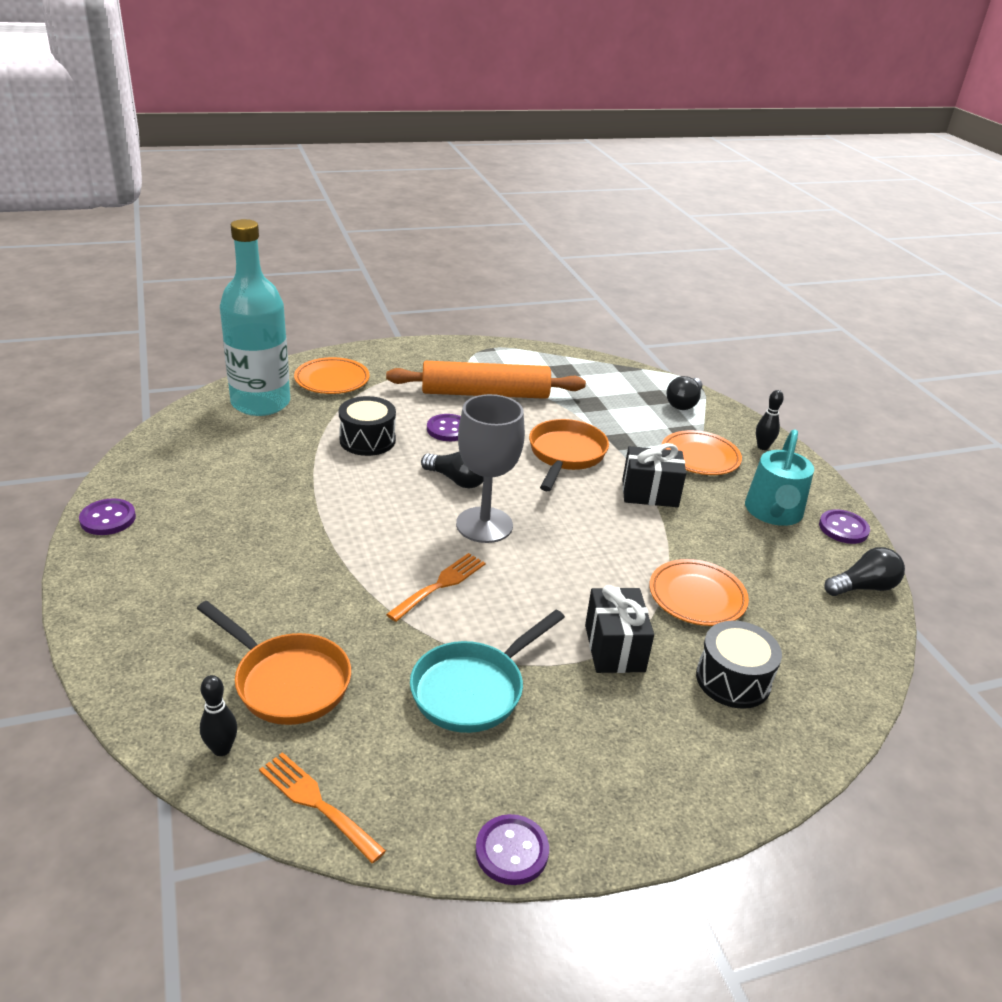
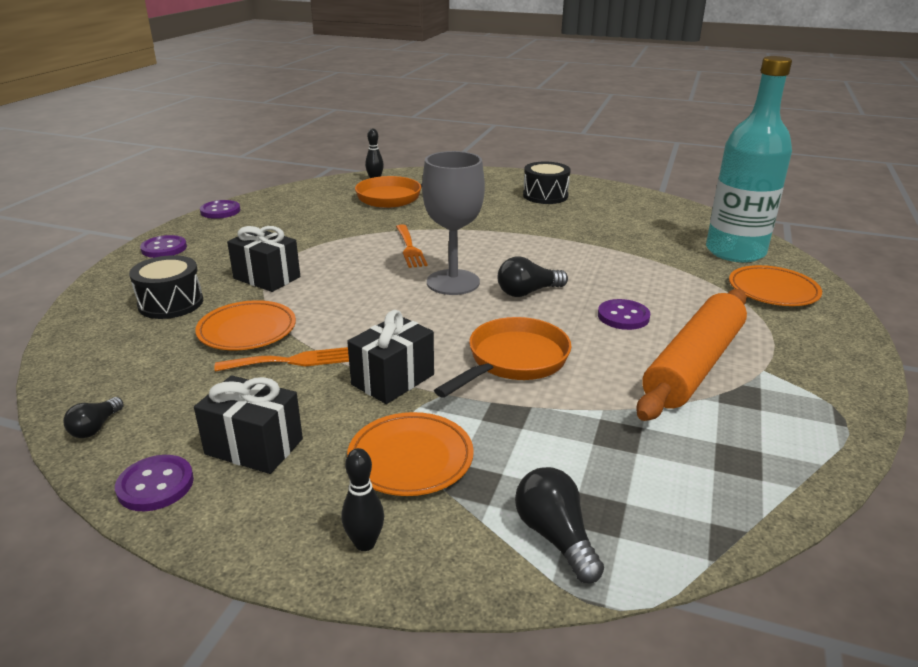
camera: 130 degrees right, 5 degrees down
(108, 519) = (595, 187): purple button -> purple button (164, 248)
(316, 803) = (315, 188): orange fork -> orange fork (290, 361)
(367, 440) = (632, 276): black drum -> black drum (545, 196)
(473, 689) = (314, 231): turquoise pan -> none
(565, 455) = (513, 361): orange pan -> orange pan turned 105 degrees counterclockwise
(773, 513) = (254, 446): turquoise watering can -> black gift
(863, 587) = (95, 427): black light bulb -> black light bulb, size x0.64

